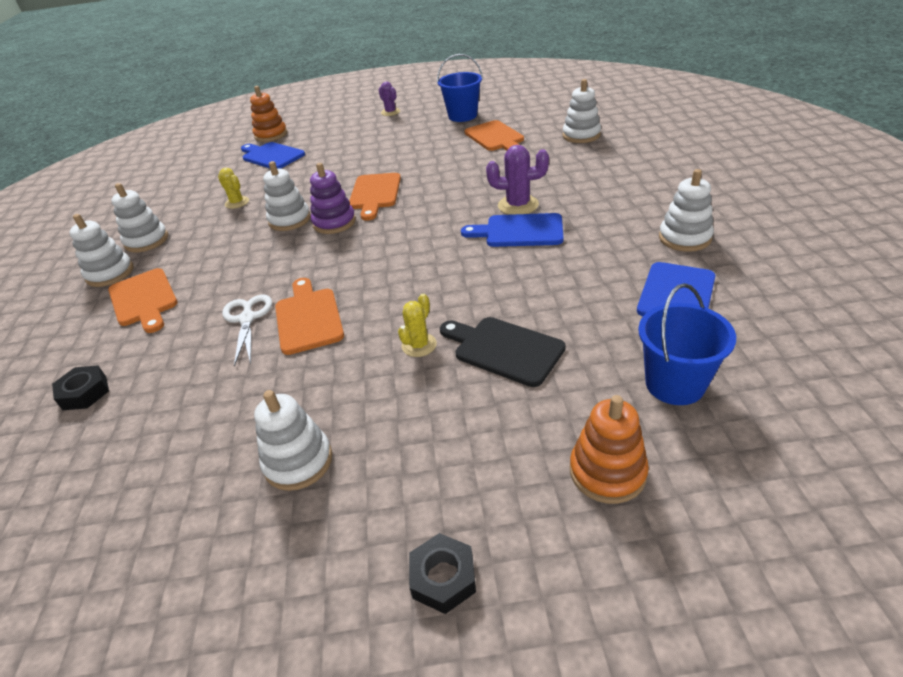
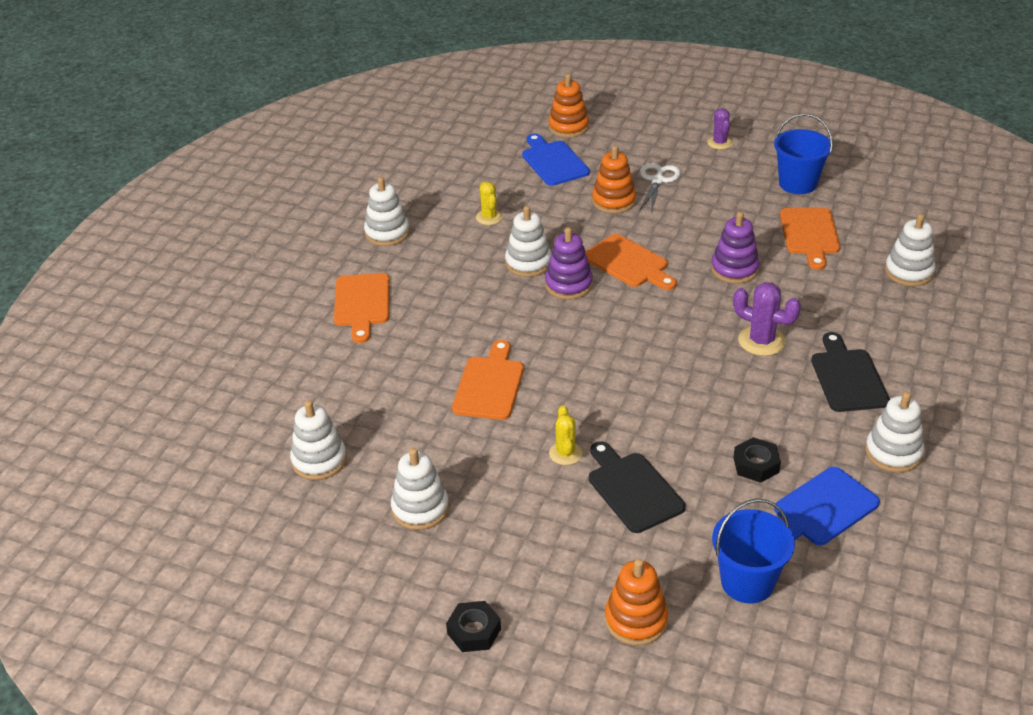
camera: 25 degrees right, 0 degrees up
(85, 393) = (288, 379): black nut -> black nut (756, 465)
(110, 273) = (343, 260): white stacking toy -> white stacking toy (319, 460)
(247, 319) = (439, 363): white scissors -> white scissors (657, 181)
(335, 163) = (613, 201): none -> orange stacking toy
(374, 194) = (629, 263): orange cutting board -> orange cutting board turned 75 degrees counterclockwise
(419, 345) = (565, 453): yellow cactus -> yellow cactus turned 60 degrees counterclockwise
(459, 172) = (734, 269): none -> purple stacking toy
(519, 231) = (738, 373): blue cutting board -> none
(602, 204) = (847, 377): none -> black cutting board

